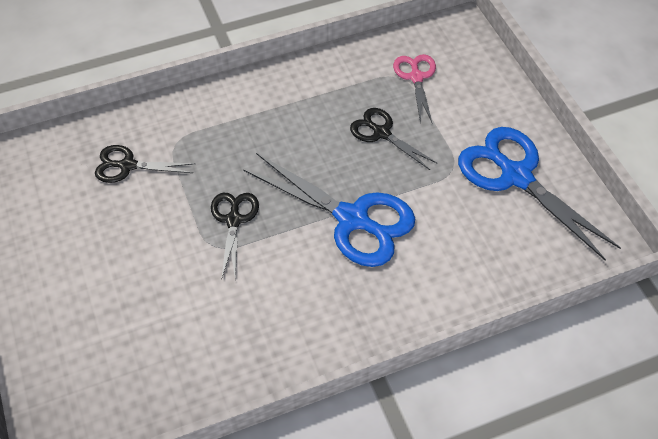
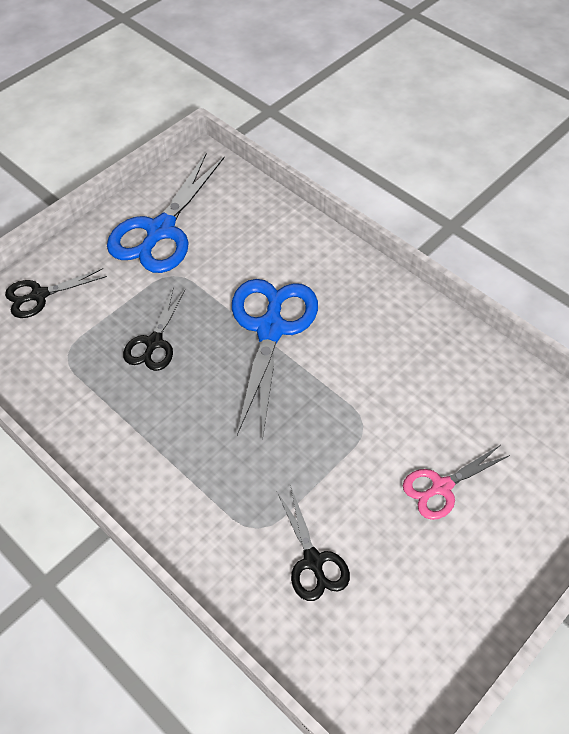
camera: 115 degrees left, 0 degrees up
(234, 220) = (325, 422): black scissors -> black scissors (39, 295)
(416, 77) = (61, 339): pink scissors -> pink scissors (441, 487)

